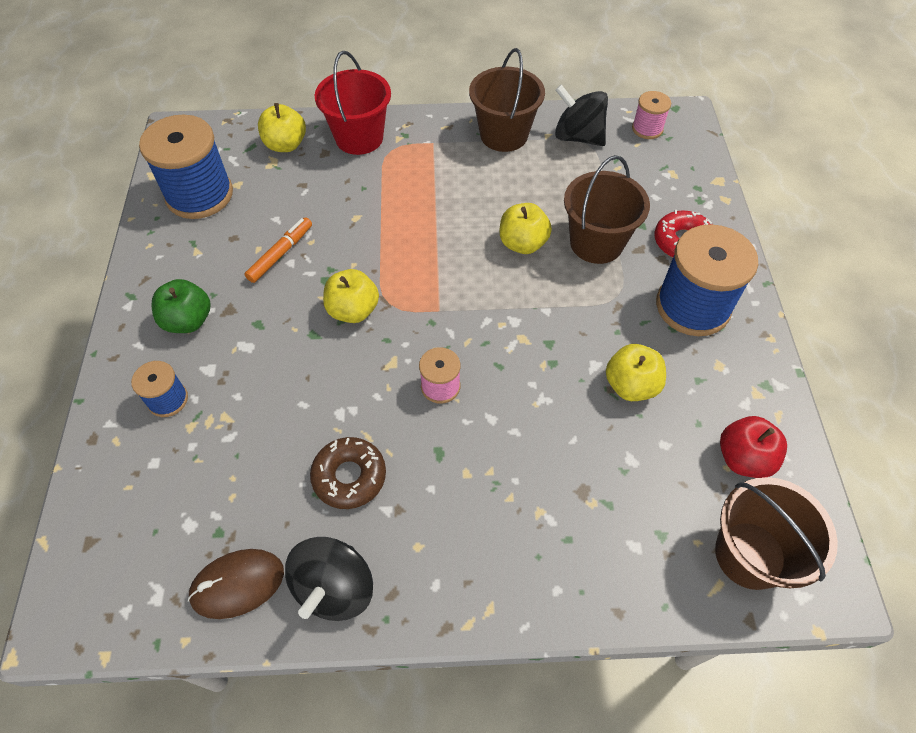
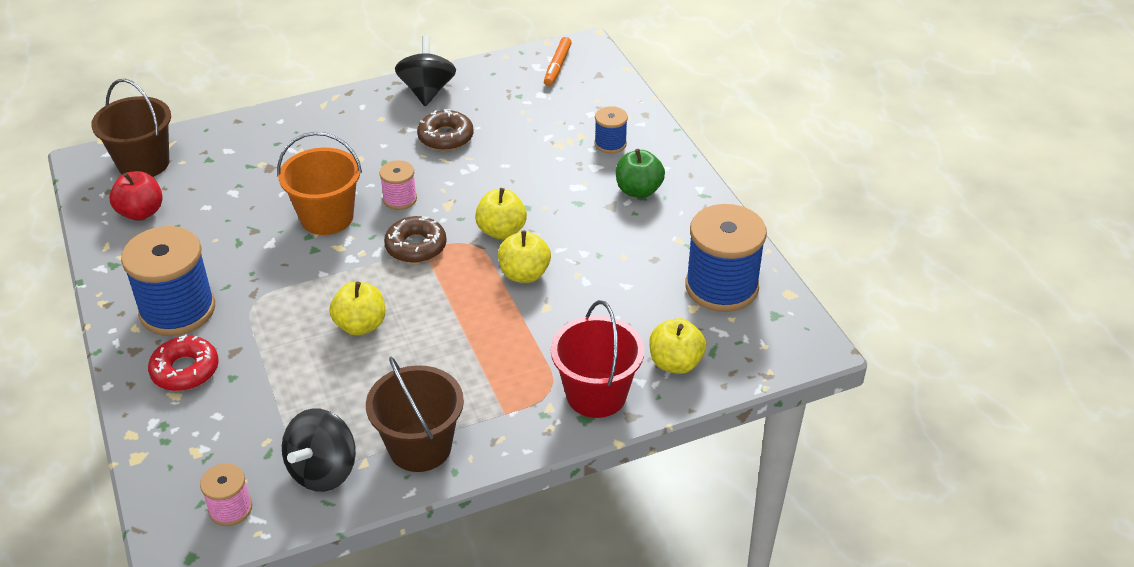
camera: 160 degrees right, 15 degrees down
(237, 584) = (490, 80): brown mouse -> none
(281, 254) = (598, 257): orange marker -> orange marker (557, 66)
(445, 316) = (416, 246): none -> brown donut
(527, 383) = (327, 217): none -> orange bucket
(578, 137) = (323, 470): black spinning top -> black spinning top turned 105 degrees clockwise
(596, 243) = (281, 345): brown bucket -> none
(631, 385) = (236, 236): yellow apple -> yellow apple (524, 274)

